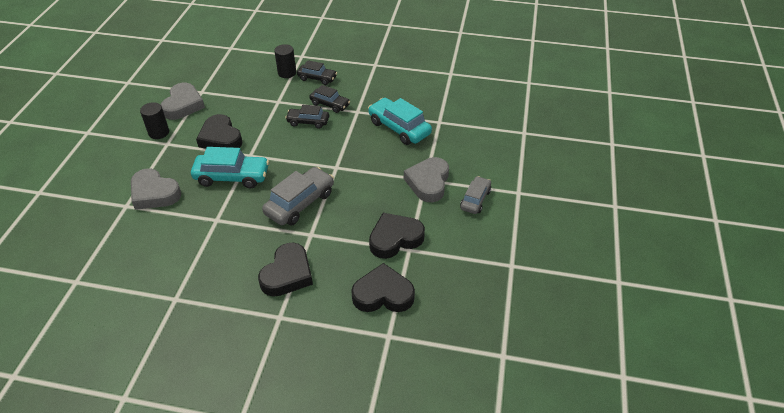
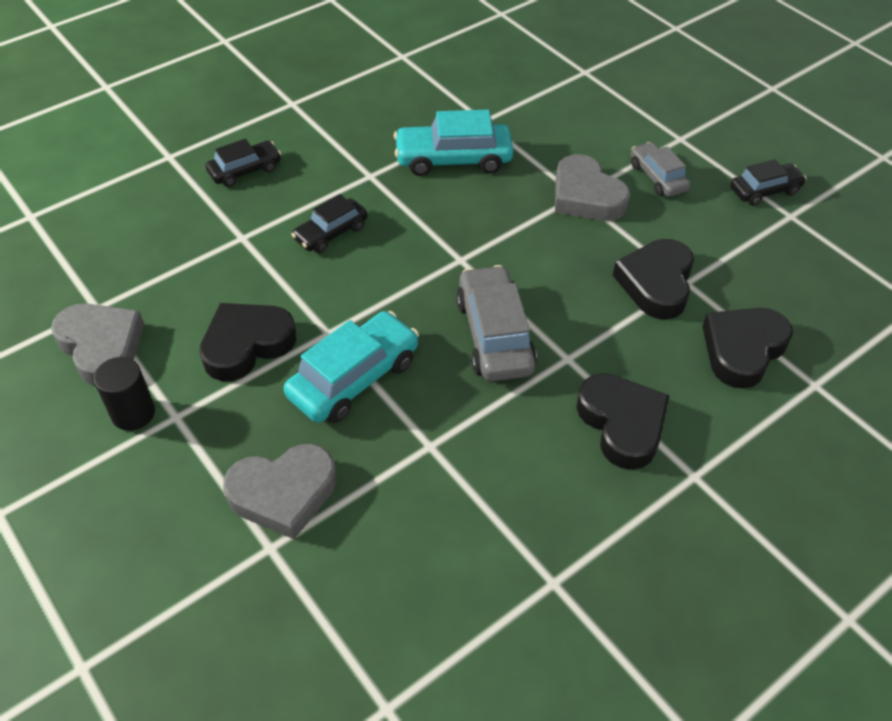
camera: 50 degrees left, 5 degrees up
(220, 138) = (246, 345): black heart -> black heart turned 135 degrees clockwise
(287, 73) = (188, 192): black cylinder -> none
(330, 104) = (321, 191): black car -> black car (764, 191)

